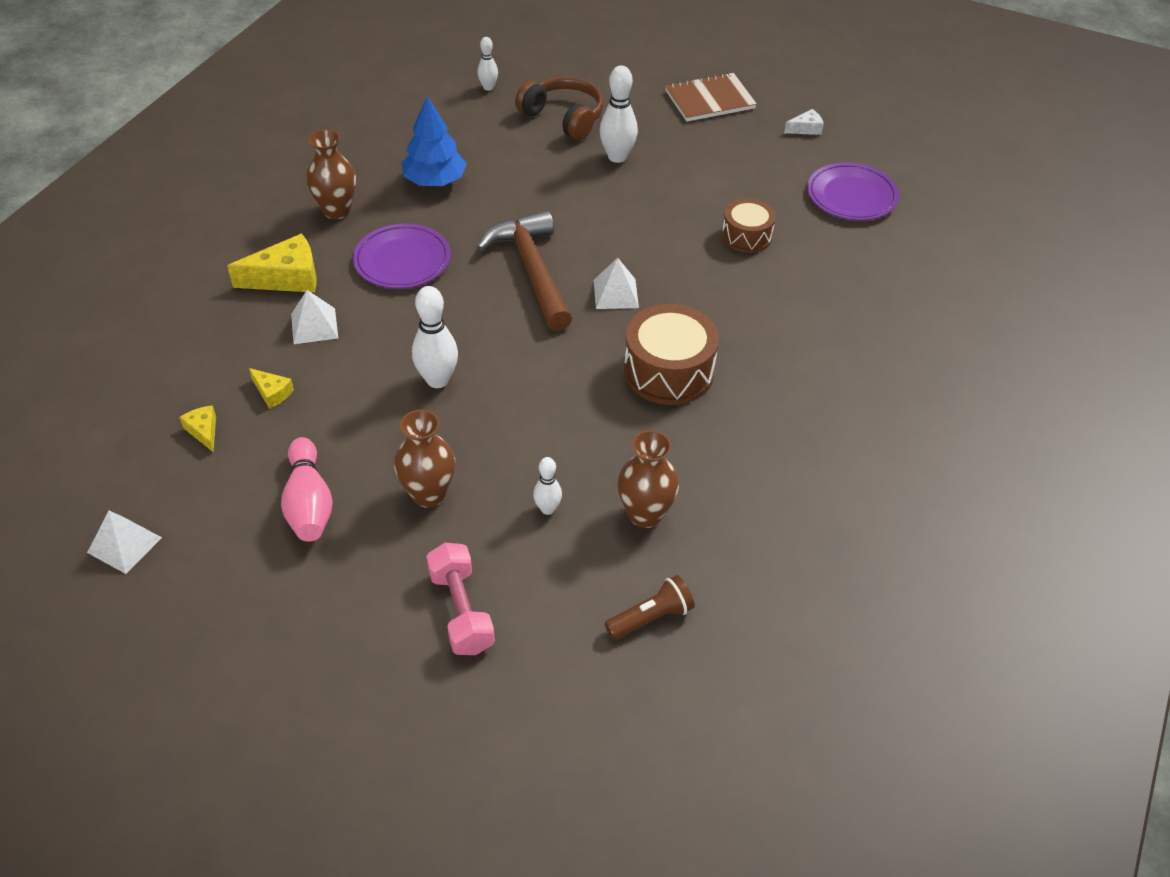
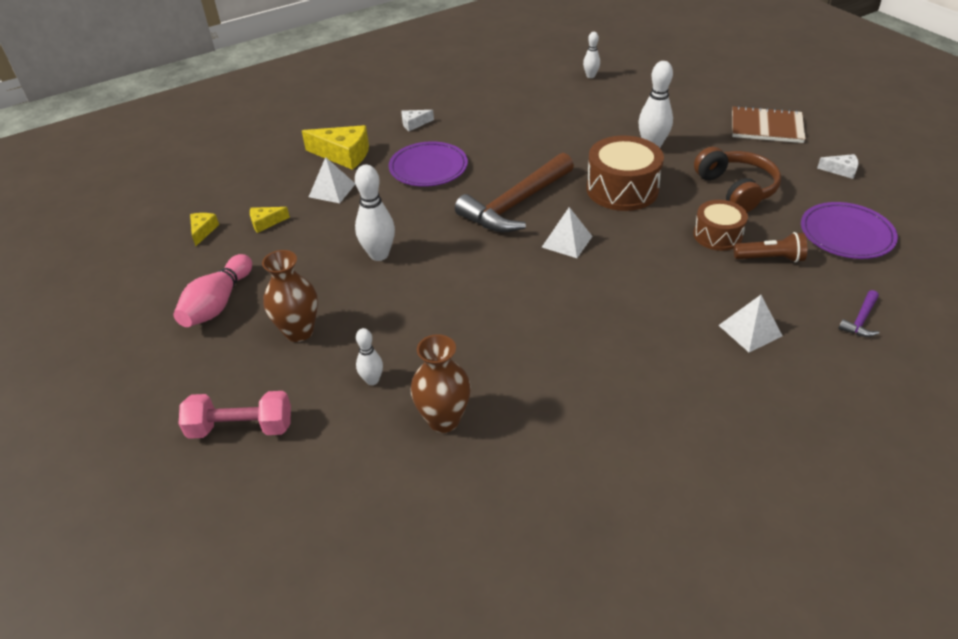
camera: 35 degrees right, 5 degrees down
(124, 544) = (91, 282): white pyramid -> white pyramid (750, 330)
(272, 393) = (266, 223): yellow cheese -> yellow cheese turned 90 degrees clockwise
(336, 210) = (414, 124): brown vase -> white cheese
(435, 181) = (498, 124): blue tree -> none
(461, 611) = (241, 428): pink dumbbell -> pink dumbbell turned 75 degrees clockwise
(532, 271) = (515, 204): brown hammer -> brown hammer turned 150 degrees counterclockwise
(563, 118) = (631, 109): brown headphones -> brown headphones (736, 189)
(651, 618) = (374, 508): brown flashlight -> brown flashlight (770, 258)
(668, 371) = (561, 315): brown drum -> brown drum (622, 189)
(912, 276) = (860, 320): none -> purple hammer

